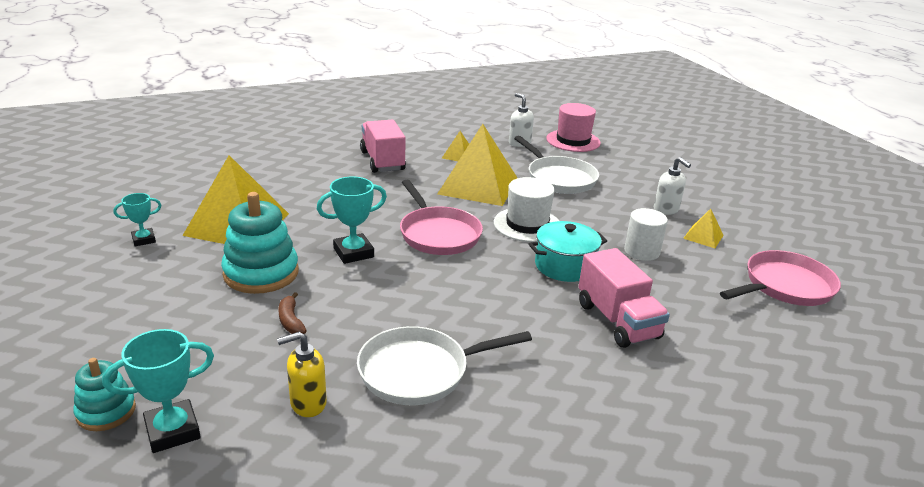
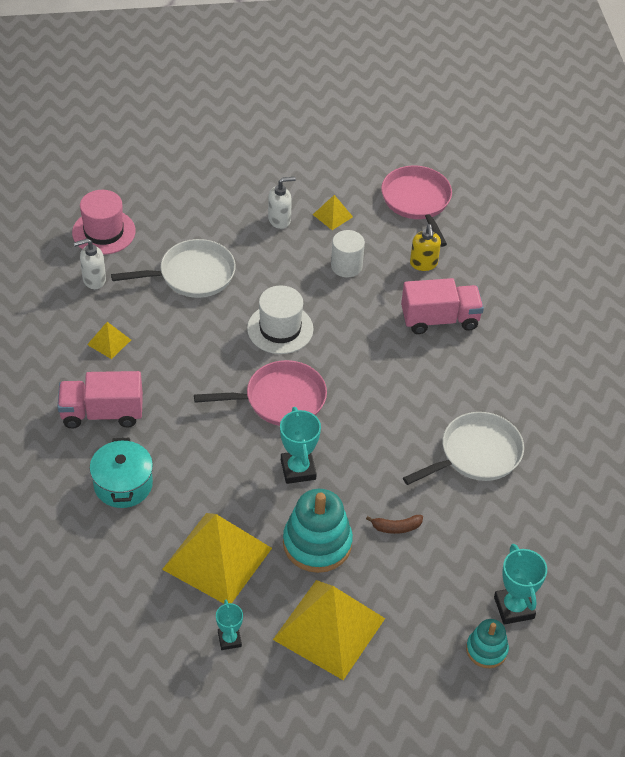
camera: 75 degrees left, 20 degrees up
(307, 403) = (499, 526): yellow soap dispenser -> yellow soap dispenser (423, 264)
(420, 371) = (476, 454): white pan -> white pan turned 120 degrees counterclockwise
(478, 185) = (188, 344): yellow pyramid -> yellow pyramid (329, 629)
(564, 266) = (356, 325): turquoise pot -> turquoise pot (123, 484)

